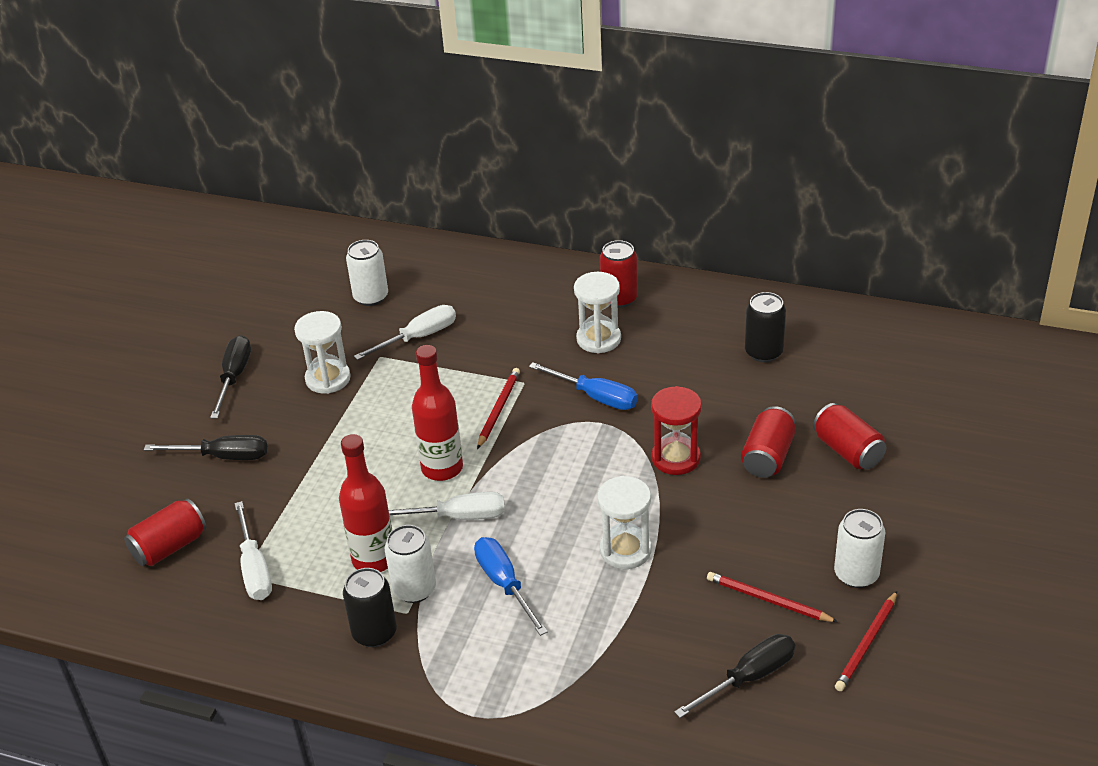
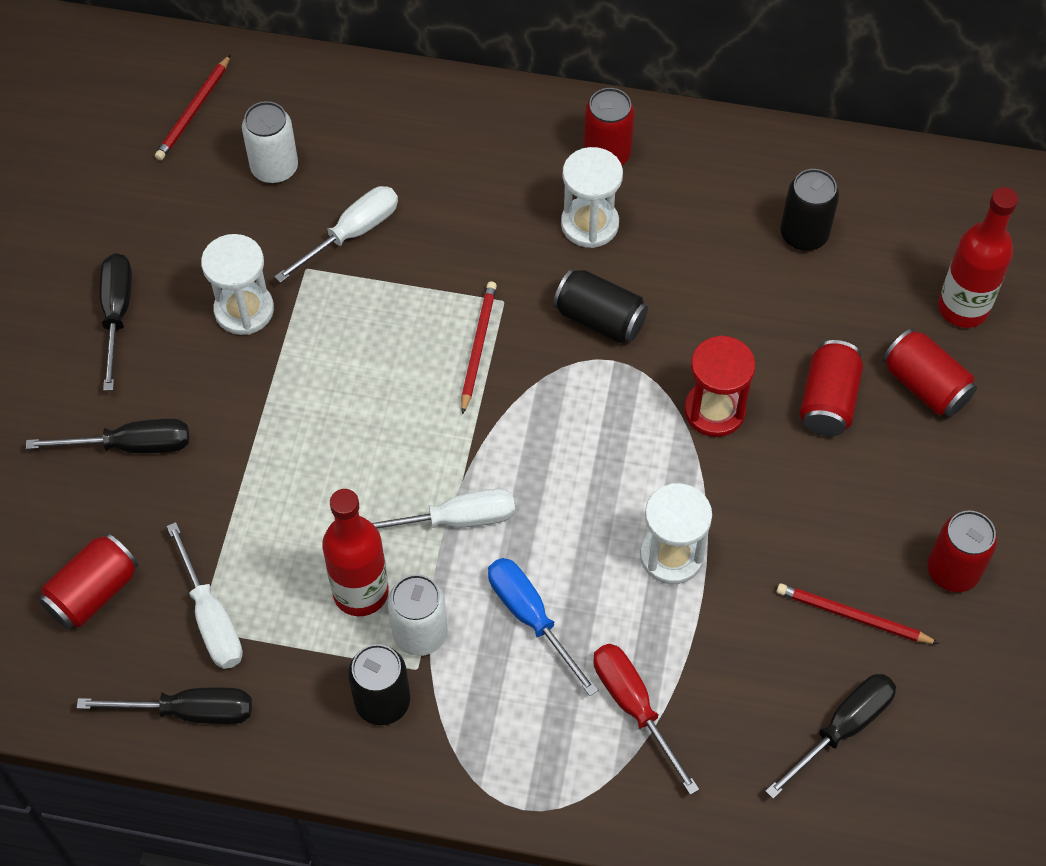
camera: 10 degrees left, 20 degrees up
(221, 629) = (189, 711): none -> black screwdriver
(442, 468) = (421, 445): red bottle -> red bottle (963, 308)
(577, 651) = (634, 707): none -> red screwdriver
(595, 397) = (599, 319): blue screwdriver -> black can
(856, 574) = (952, 571): white can -> red can
(867, 644) = (974, 670): red pencil -> red pencil (194, 111)

